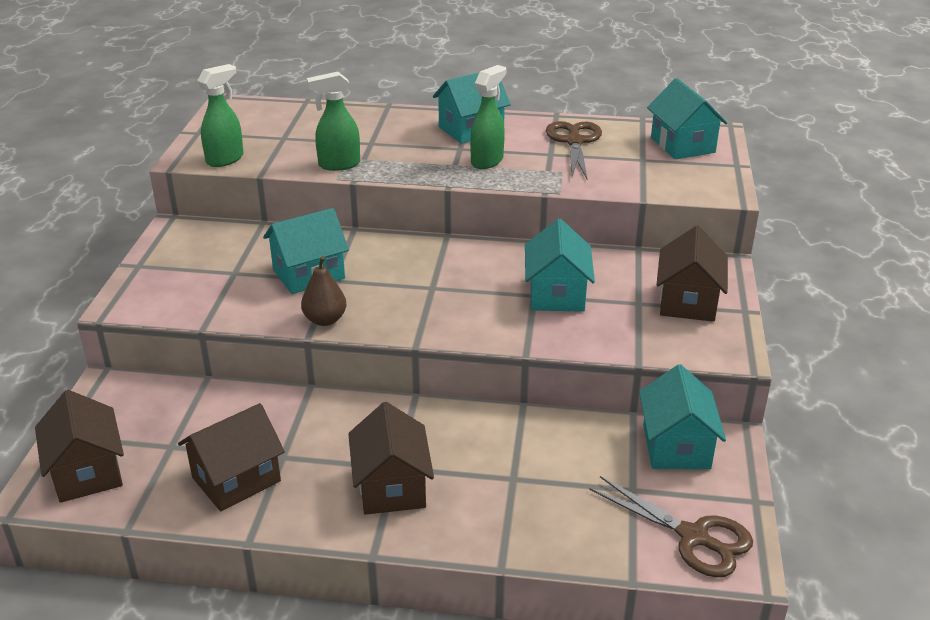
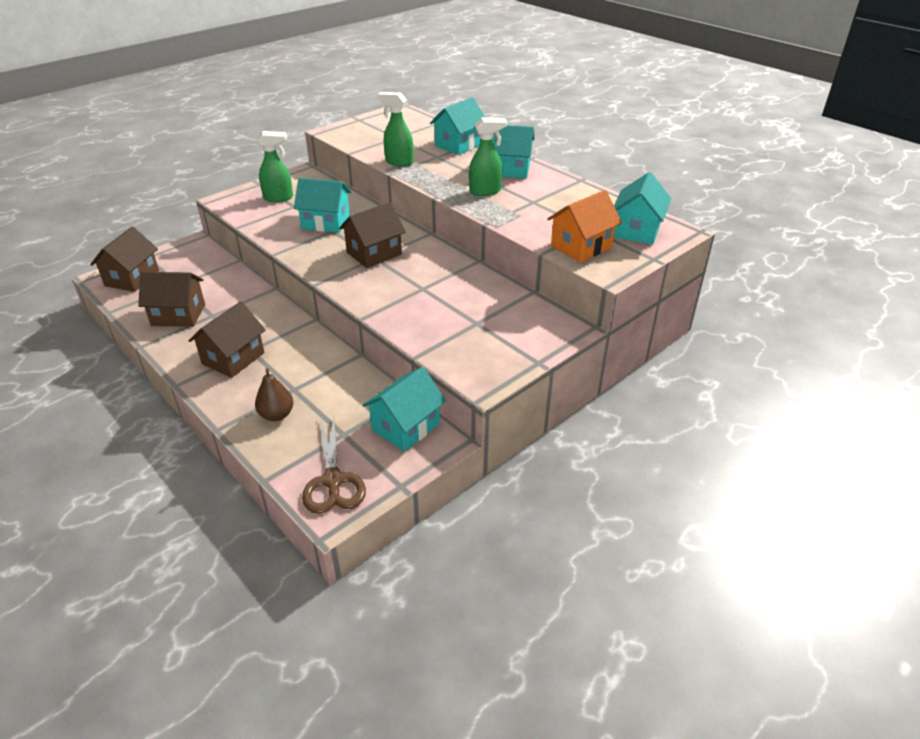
camera: 40 degrees right, 5 degrees up
(225, 159) = (348, 138): green spray bottle -> green spray bottle (279, 198)
(325, 320) = (295, 249): brown pear -> brown pear (276, 415)
(556, 294) = (436, 294): turquoise house -> turquoise house (458, 145)
(574, 141) = (563, 200): brown scissors -> none
(664, 179) = (581, 246): none -> orange house
(688, 302) = (509, 338): brown house -> brown house (374, 253)

